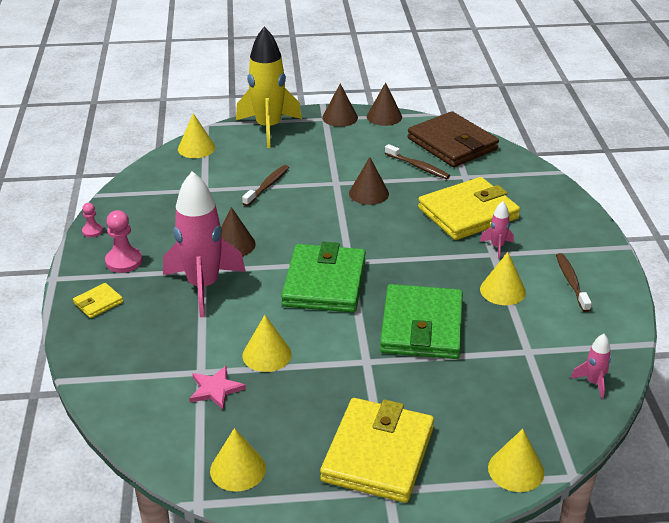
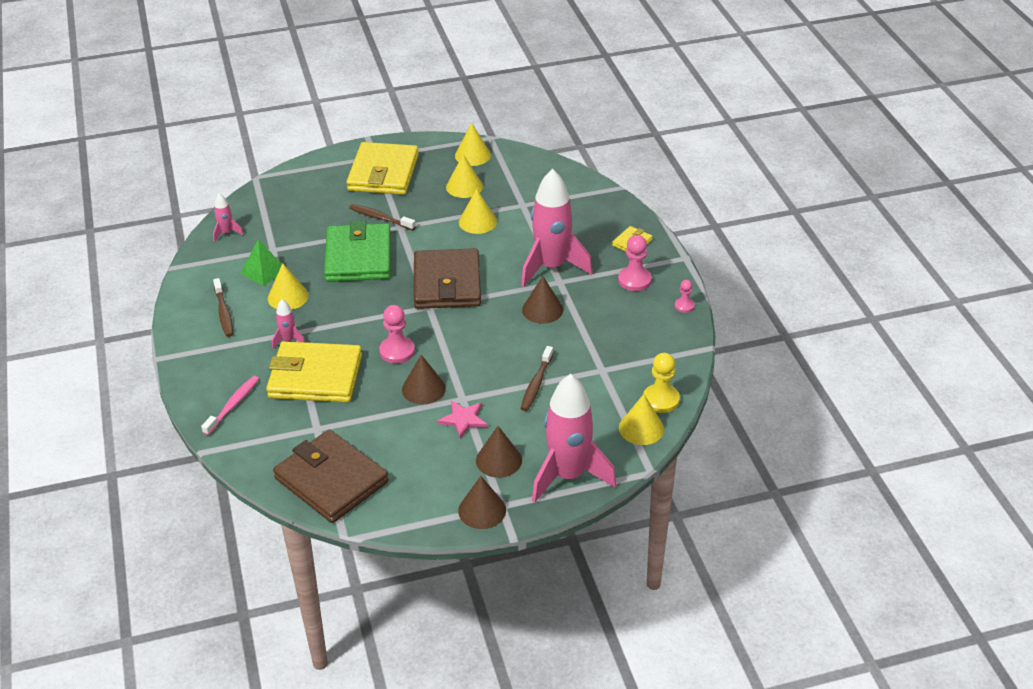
camera: 170 degrees right, 5 degrees up
(168, 163) = (661, 400): none -> yellow pawn
(215, 389) = (506, 195): pink star -> pink star (463, 420)
(268, 128) = (568, 476): yellow rocket -> pink rocket
(324, 283) = (447, 283): green wallet -> brown wallet
(384, 116) = (423, 521): brown cone -> brown cone (499, 460)
(388, 225) = (397, 351): none -> pink pawn
(418, 167) = (372, 435): brown toothbrush -> brown toothbrush (380, 218)
(468, 213) = (315, 376): yellow wallet -> yellow wallet turned 45 degrees clockwise
(516, 470) = (292, 176): yellow cone -> yellow cone (464, 186)
(535, 324) = (263, 271): none -> green pyramid
(542, 200) = (233, 405): none -> pink toothbrush

